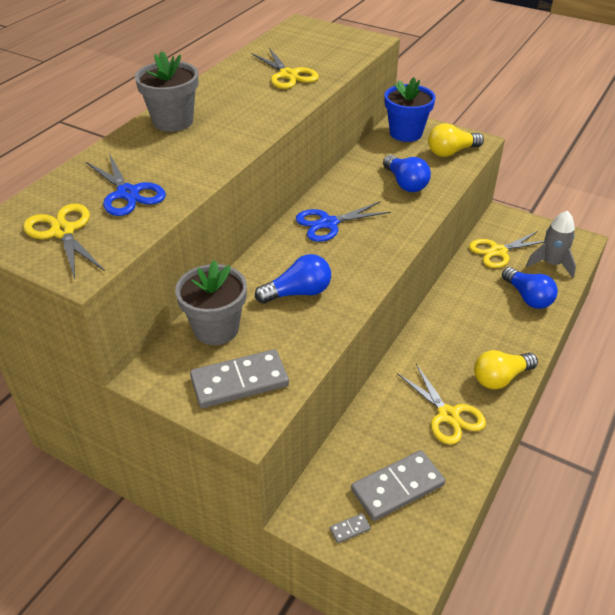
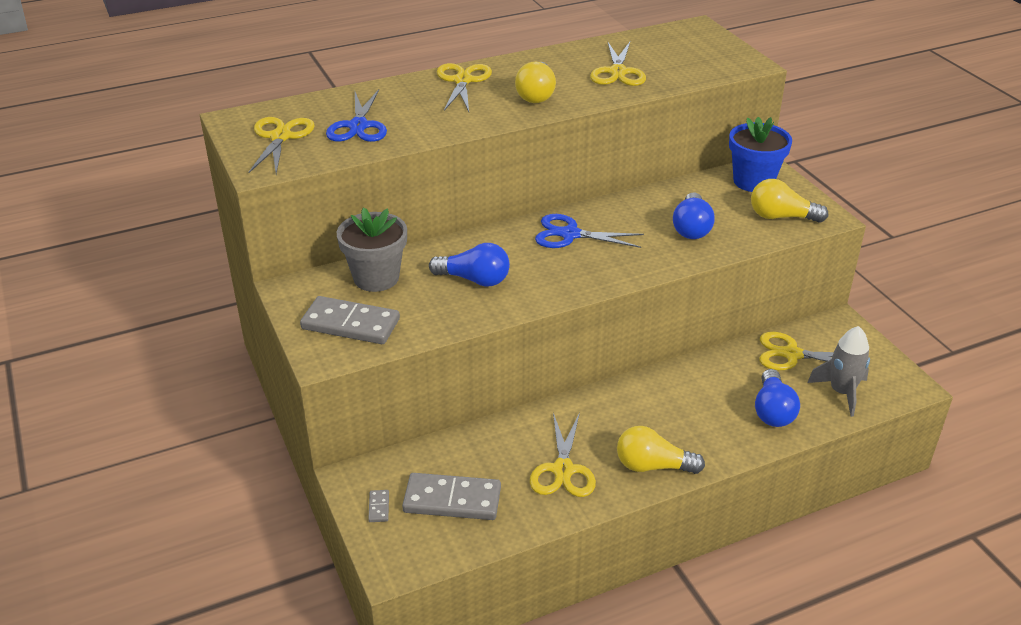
camera: 35 degrees right, 5 degrees down
(173, 121) = (463, 81): grey flower pot -> yellow scissors
(248, 113) = (536, 95): none -> yellow light bulb
(350, 529) = (379, 507): grey domino -> grey domino turned 75 degrees clockwise

